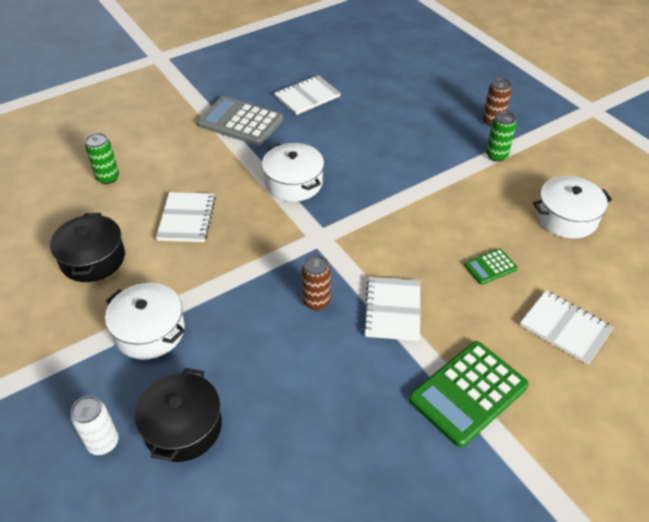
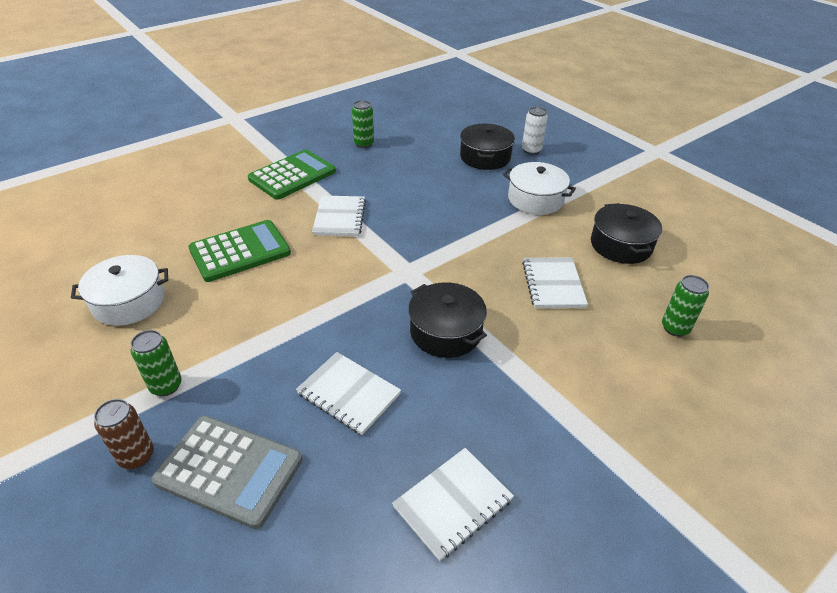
camera: 175 degrees right, 5 degrees down
(240, 122) = (549, 432): grey calculator -> grey calculator (229, 470)
(293, 182) = (445, 331): white pot -> black pot
(316, 302) = (405, 221): brown can -> none
(371, 474) = (364, 144): none -> green can
(490, 267) = (240, 251): green calculator -> green calculator, size x2.00
(565, 328) = (198, 211): white notebook -> white notebook (349, 394)

